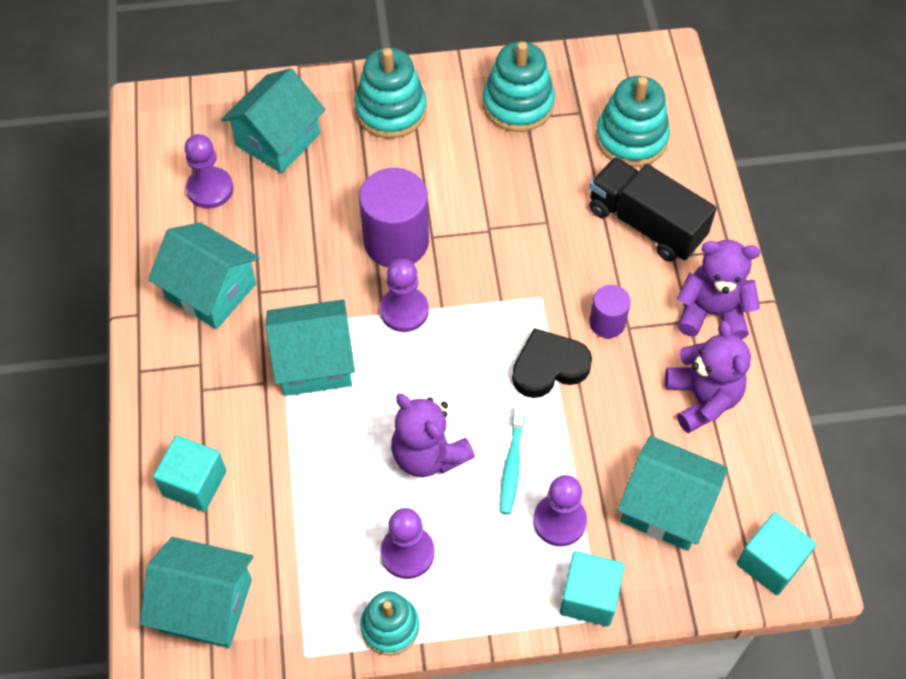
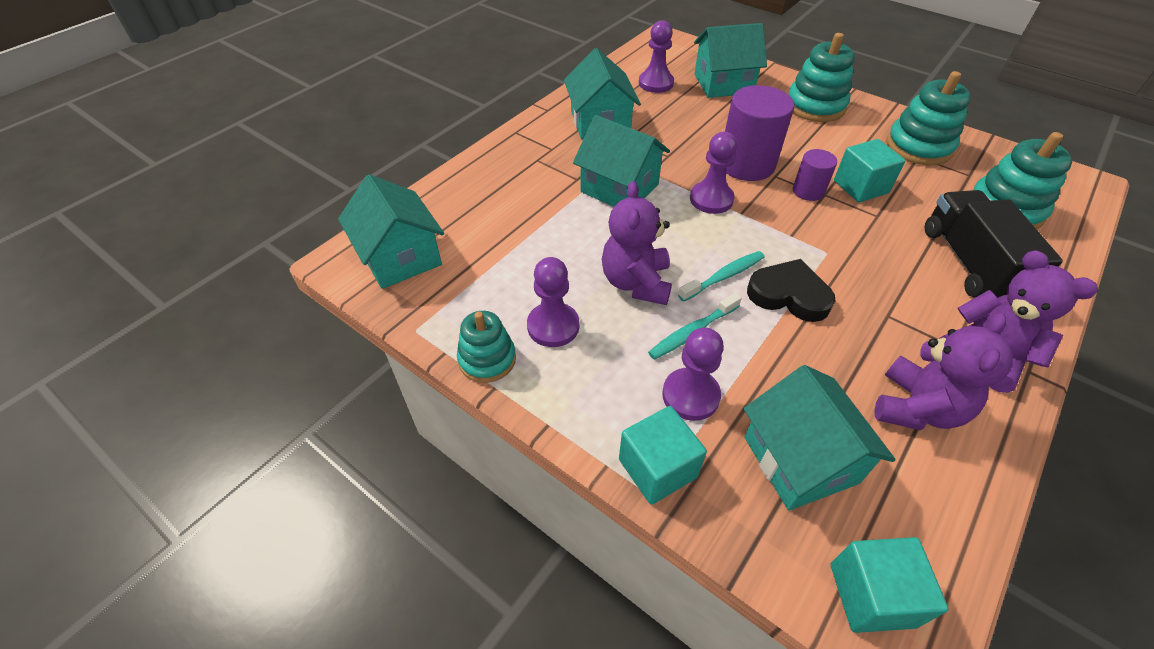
camera: 45 degrees right, 10 degrees down
(194, 483) = (475, 197): turquoise cube -> turquoise cube (860, 187)
(487, 389) = (724, 276): none -> turquoise toothbrush
(607, 323) = (870, 300): purple cylinder -> purple cylinder (808, 191)

